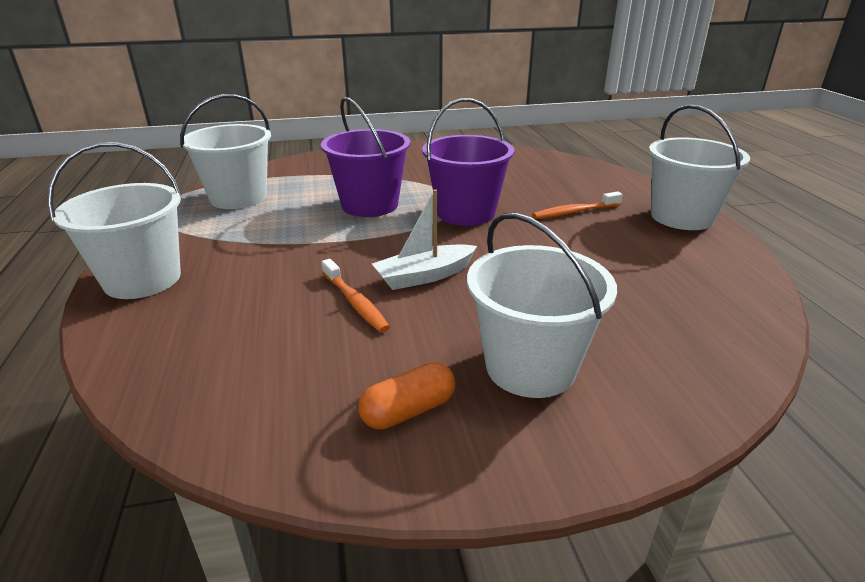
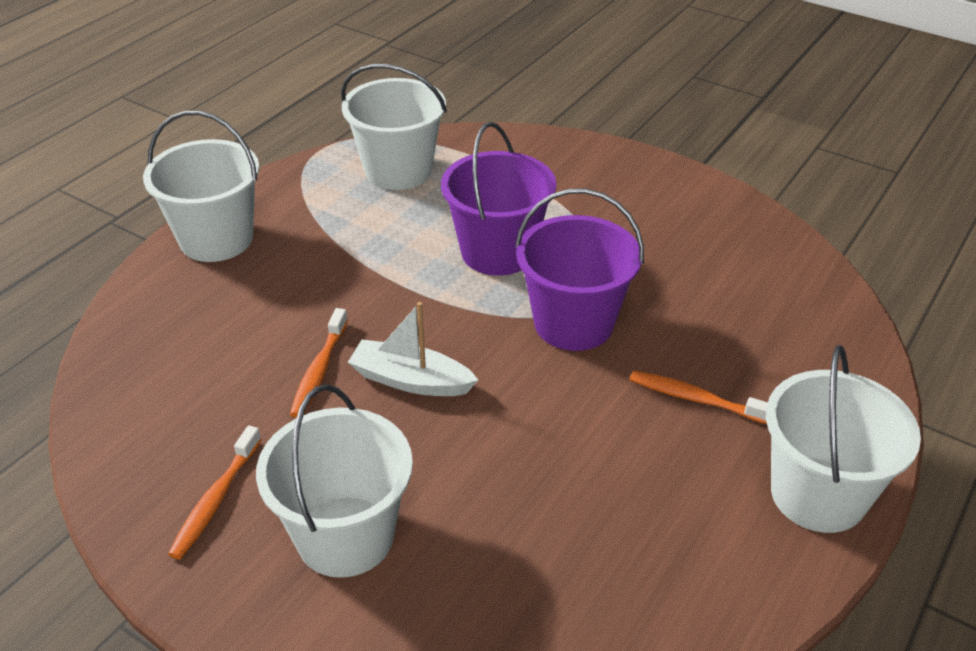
camera: 45 degrees right, 10 degrees up
(408, 411) = (215, 500): orange capsule -> orange toothbrush

